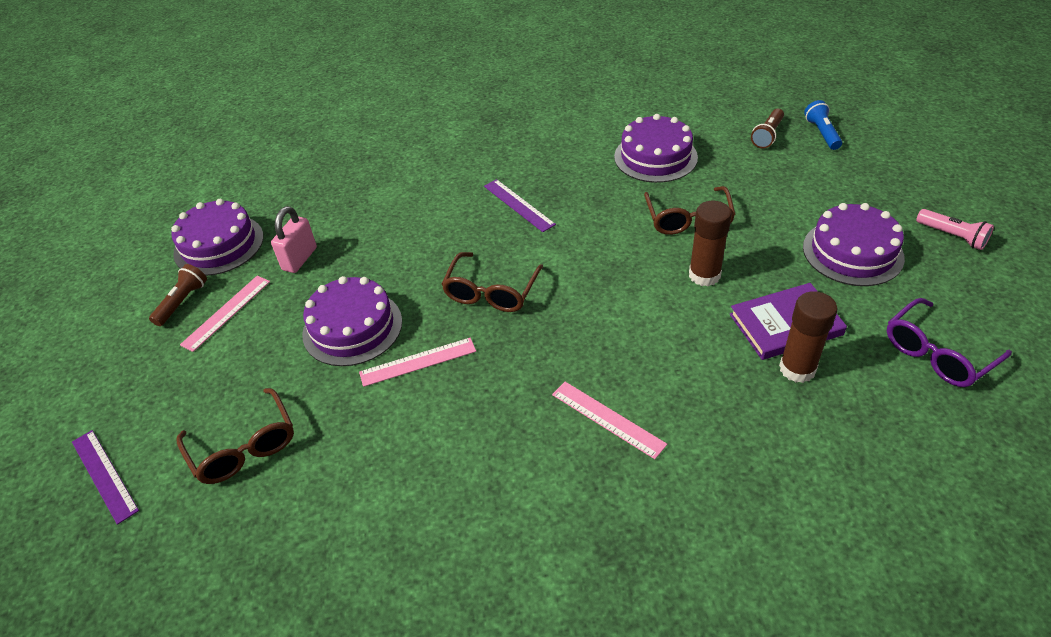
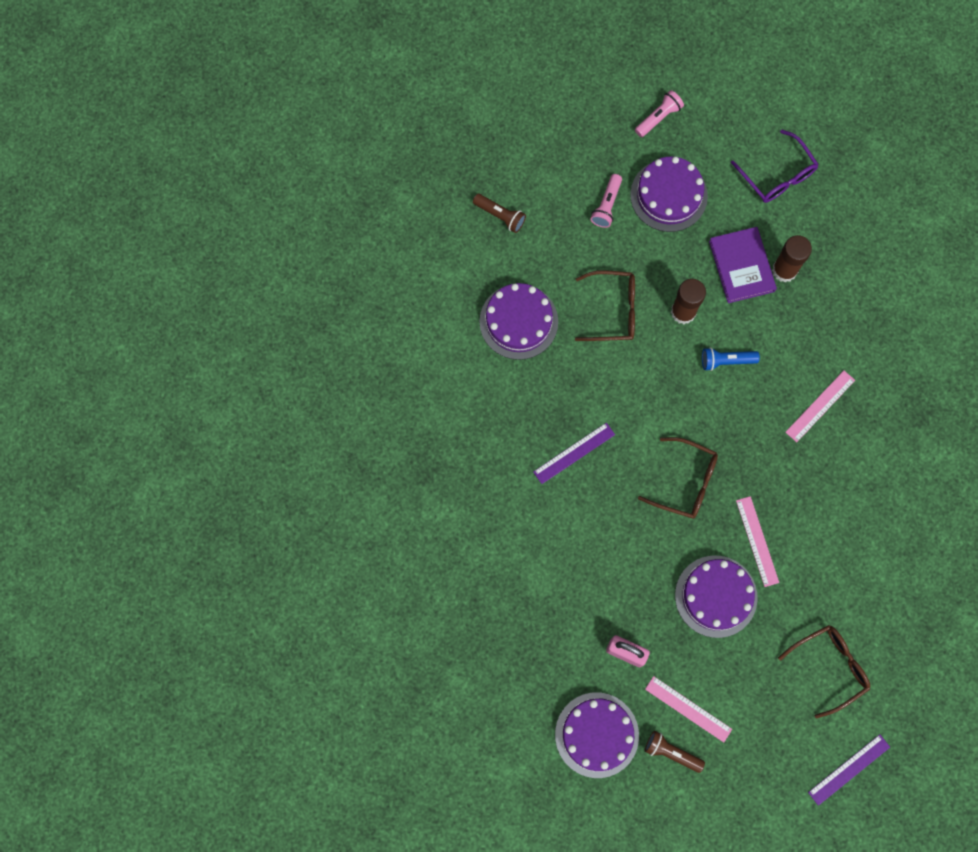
camera: 90 degrees left, 30 degrees up
(814, 204) = (606, 205): none -> pink flashlight
(822, 133) = (504, 168): blue flashlight -> blue flashlight (726, 360)

